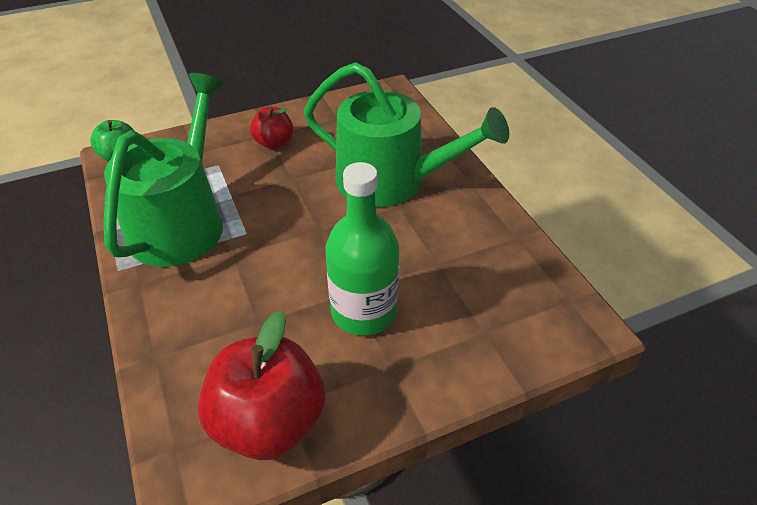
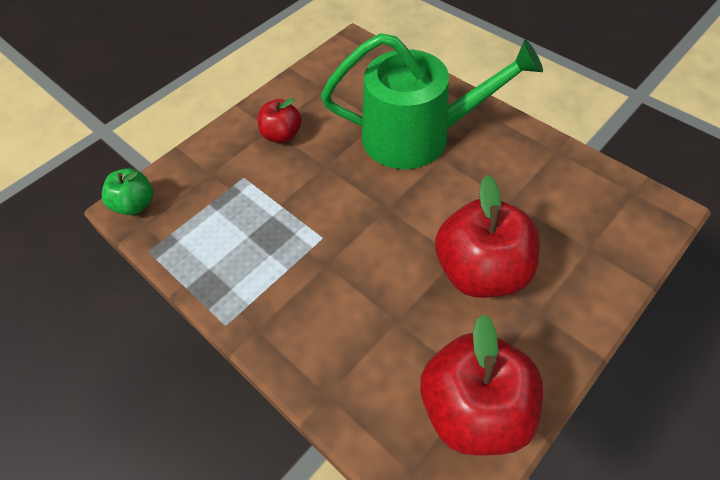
camera: 20 degrees left, 10 degrees up
(181, 221) = (251, 250): green watering can -> none
(364, 311) = (481, 271): green bottle -> red apple

